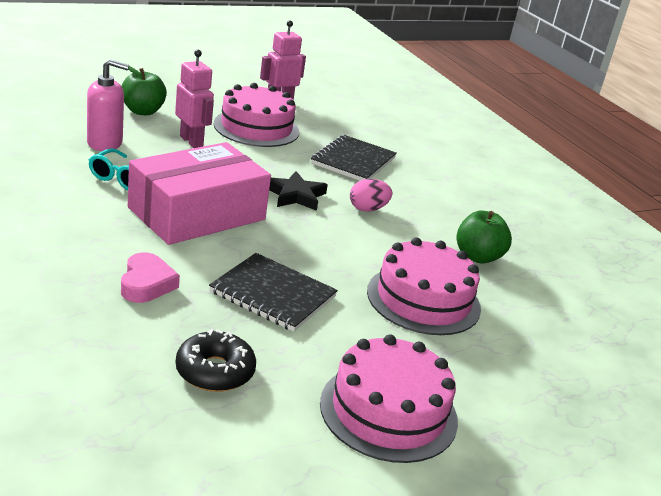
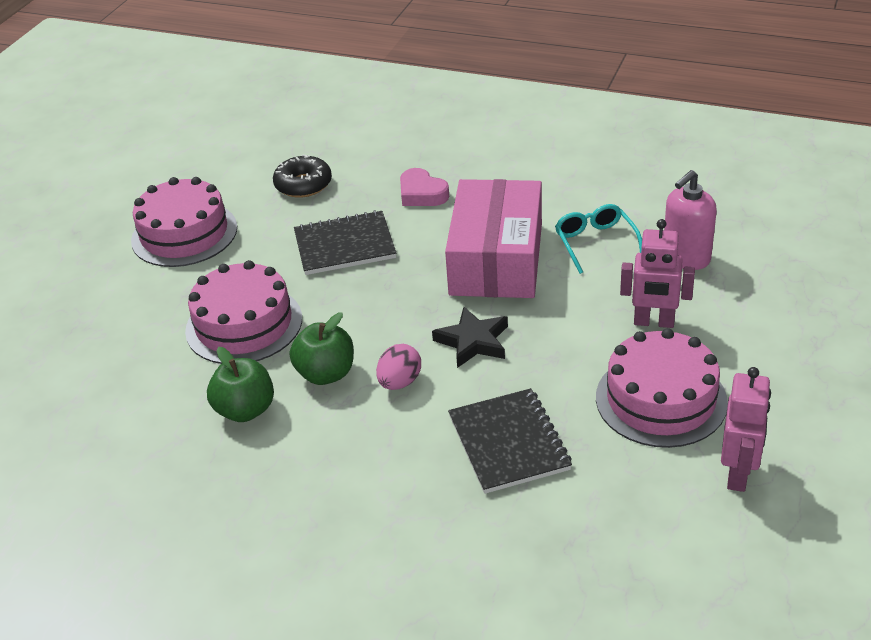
camera: 145 degrees right, 10 degrees up
(143, 111) = (763, 317): green apple -> green apple (326, 374)

